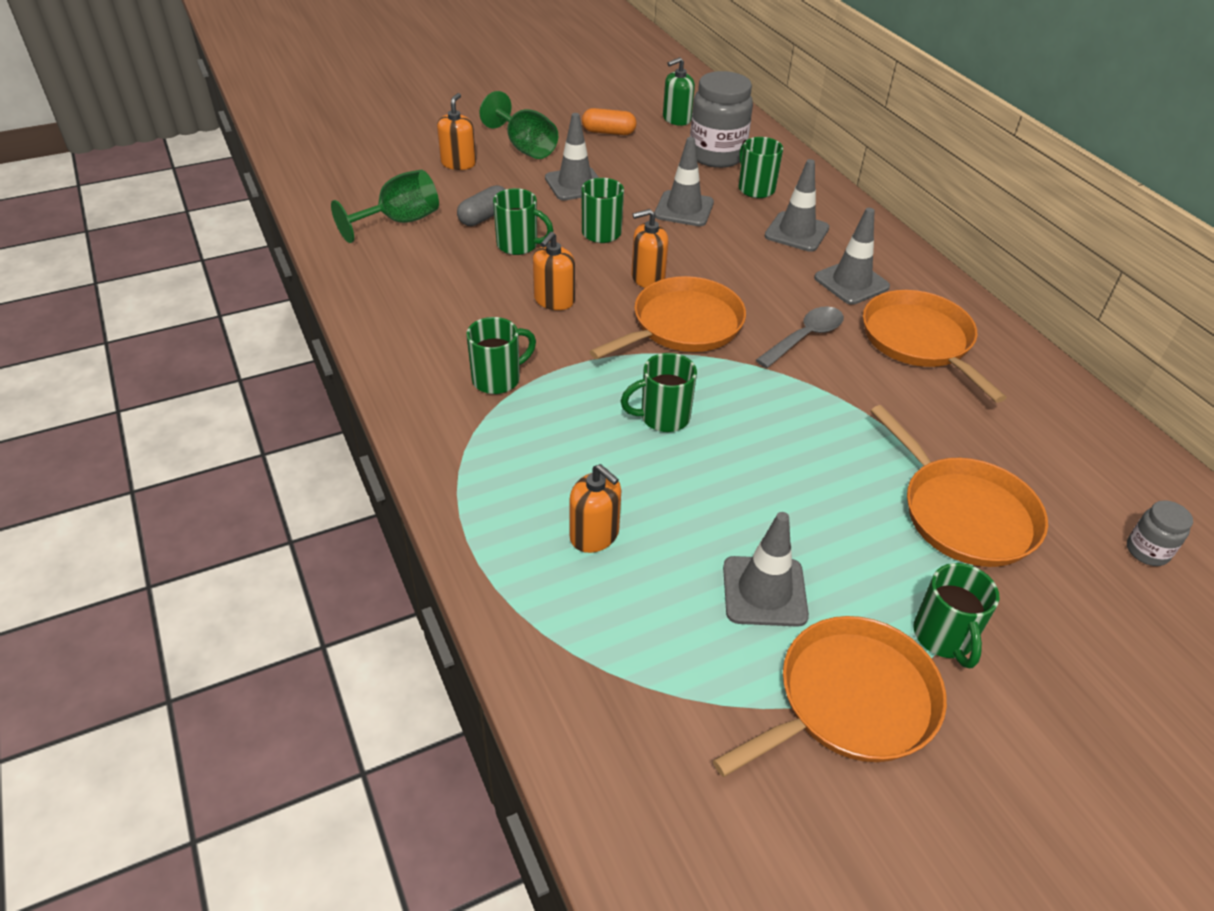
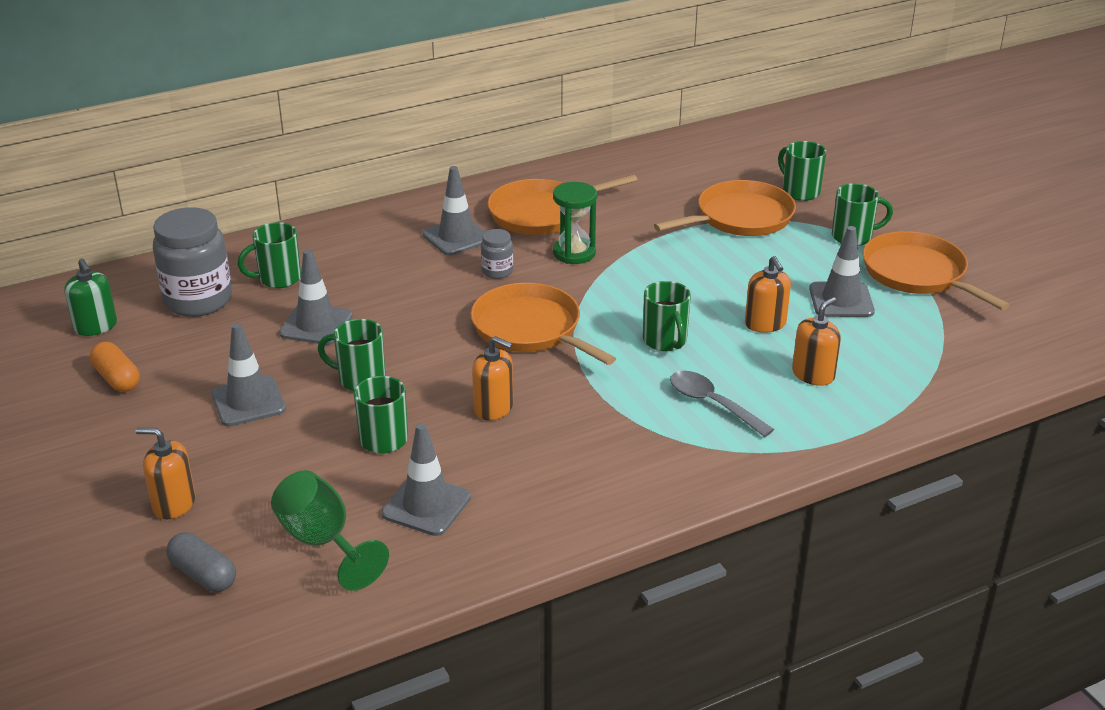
camera: 90 degrees left, 10 degrees down
(484, 217) = (318, 469): grey capsule -> grey capsule (203, 575)
(498, 379) = (628, 437): green mug -> green mug (799, 191)
(525, 147) = (141, 447): green goblet -> none
(608, 132) = (117, 378): orange capsule -> orange capsule turned 45 degrees counterclockwise
(647, 278) = (451, 349): orange soap dispenser -> orange soap dispenser (765, 324)
(796, 232) = (368, 259): grey traffic cone -> grey traffic cone (426, 505)
(805, 337) = (542, 266): grey spoon -> grey spoon (712, 404)
(836, 361) = (574, 253): none -> green hourglass
(1147, 551) = (754, 160): grey jar -> grey jar (497, 271)

